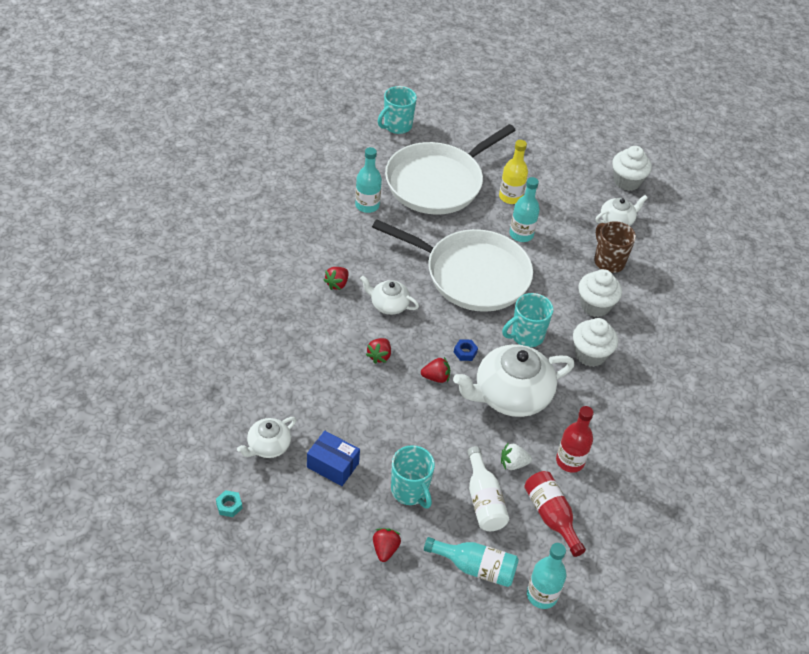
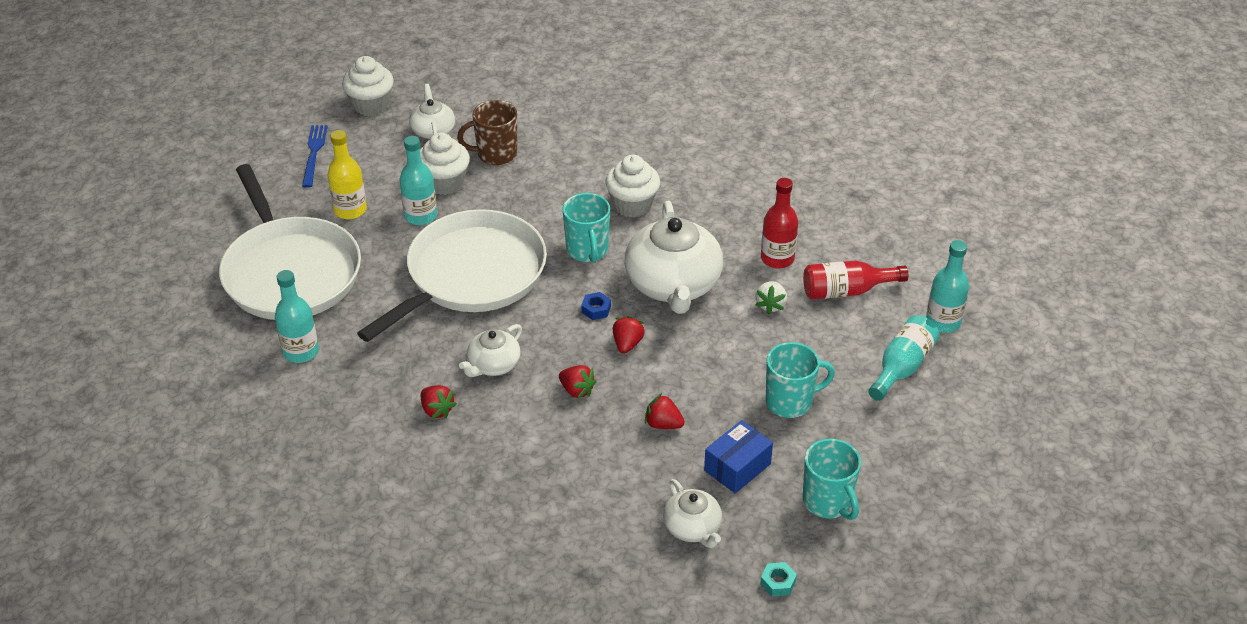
camera: 70 degrees left, 5 degrees down
(385, 549) = (866, 440): red strawberry -> red strawberry (663, 424)
(397, 126) = (154, 290): turquoise mug -> turquoise mug (828, 502)
(483, 500) = (815, 340): white bottle -> none
(559, 165) = (314, 153): none -> blue fork
(595, 306) = (560, 183): white cupcake -> white cupcake (445, 183)

